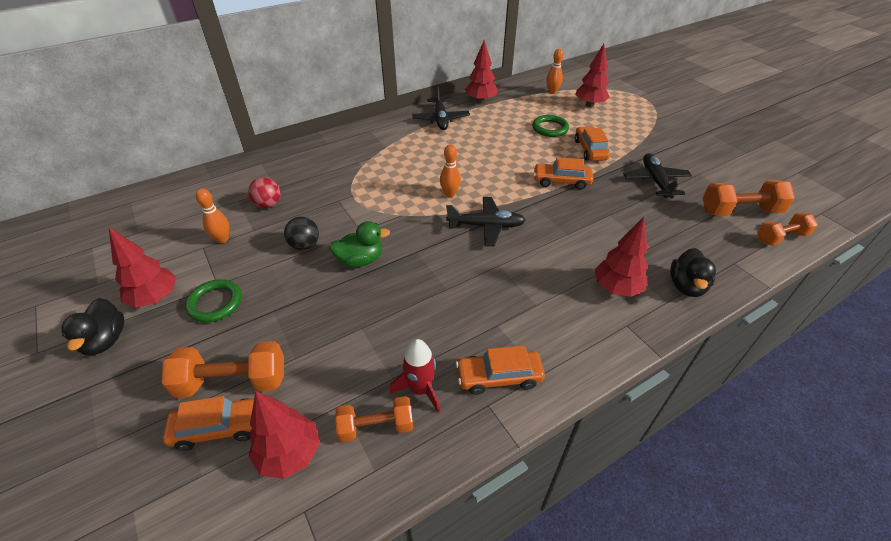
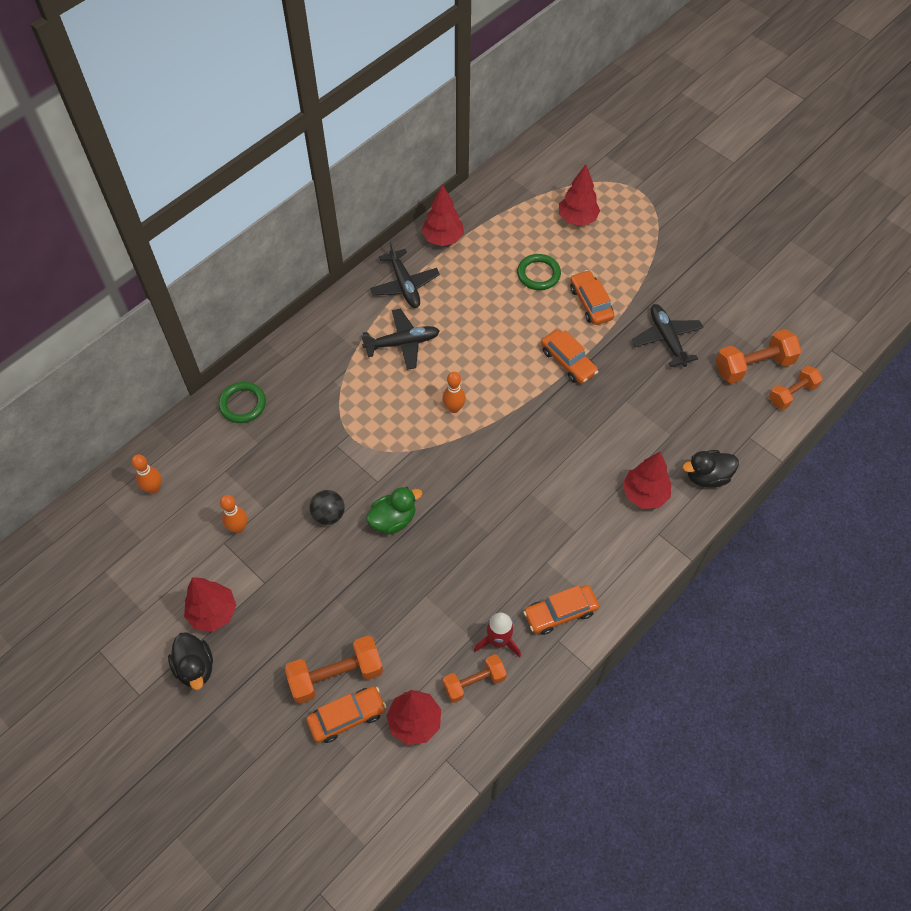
camera: 15 degrees left, 15 degrees up
(215, 303) = (275, 603): green ring -> green ring (242, 404)
(268, 204) = (262, 469): red ball -> none
(486, 226) = (505, 445): black plane -> black plane (402, 343)
(552, 92) = (527, 202): orange bowling pin -> orange bowling pin (154, 488)
(561, 181) = (568, 361): orange car -> orange car turned 120 degrees counterclockwise
(686, 286) = (707, 476): black duck -> black duck turned 75 degrees clockwise

